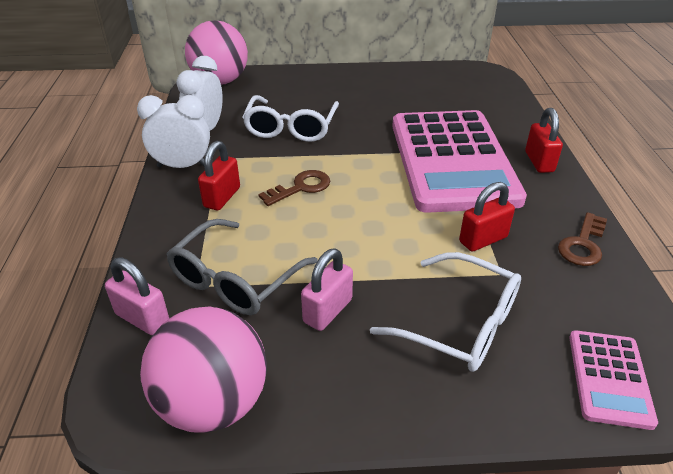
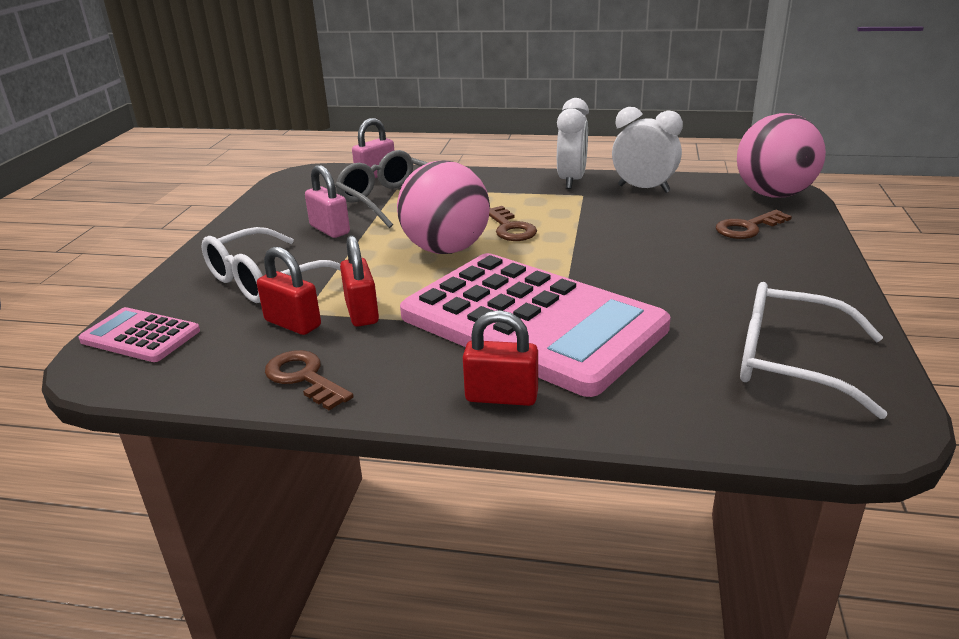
camera: 105 degrees right, 10 degrees down
(213, 403) = (284, 194): pink ball -> pink ball (446, 249)
(222, 197) = (510, 196): red padlock -> red padlock (293, 323)
(282, 91) = (747, 228): none -> brown key
(291, 128) = (642, 229): white glasses -> white glasses (790, 362)
(452, 161) = (531, 322): pink calculator -> pink calculator turned 150 degrees counterclockwise

